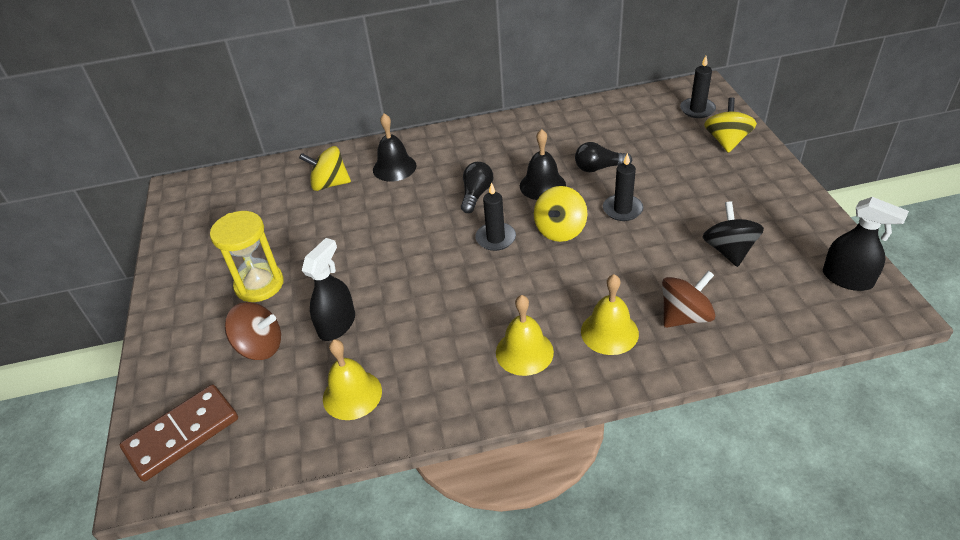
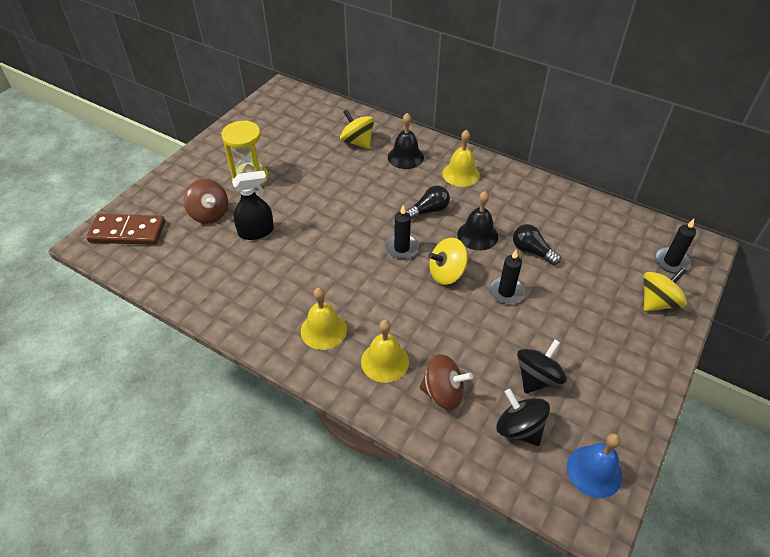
camera: 40 degrees right, 5 degrees up
(352, 394) = (215, 277): yellow bell -> yellow bell (461, 174)
(767, 294) = (519, 428): none -> black spinning top
(847, 279) = (594, 471): black spray bottle -> blue bell

